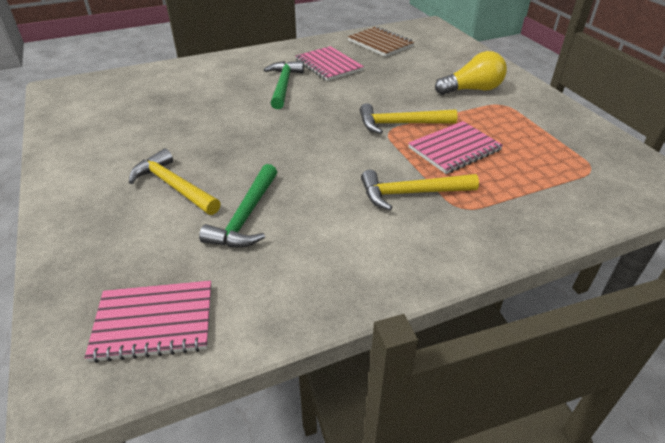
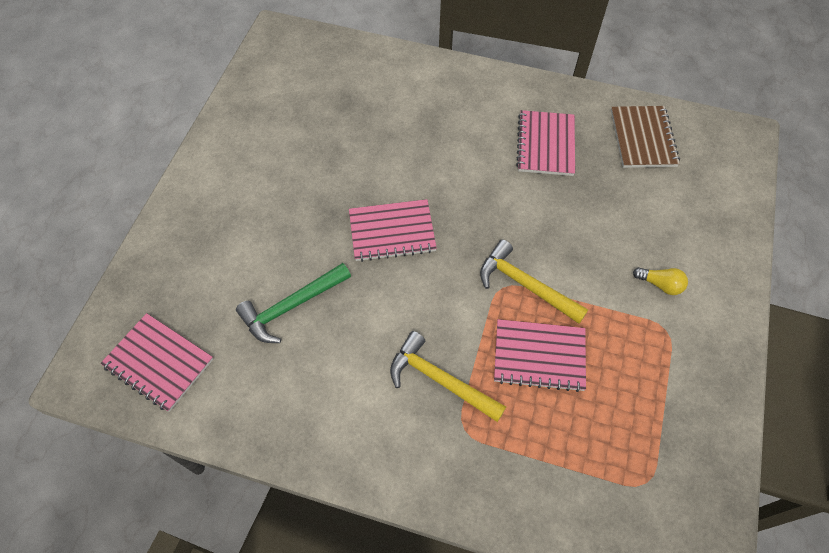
camera: 40 degrees right, 20 degrees up
(173, 186) = (269, 232): yellow hammer -> none
(277, 141) = (392, 231): none -> pink notebook
(283, 85) = (470, 150): green hammer -> none
(472, 89) = (660, 284): yellow light bulb -> yellow light bulb, size x0.54

